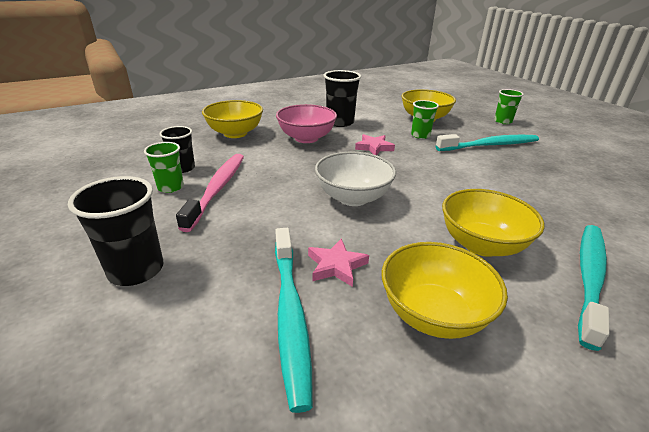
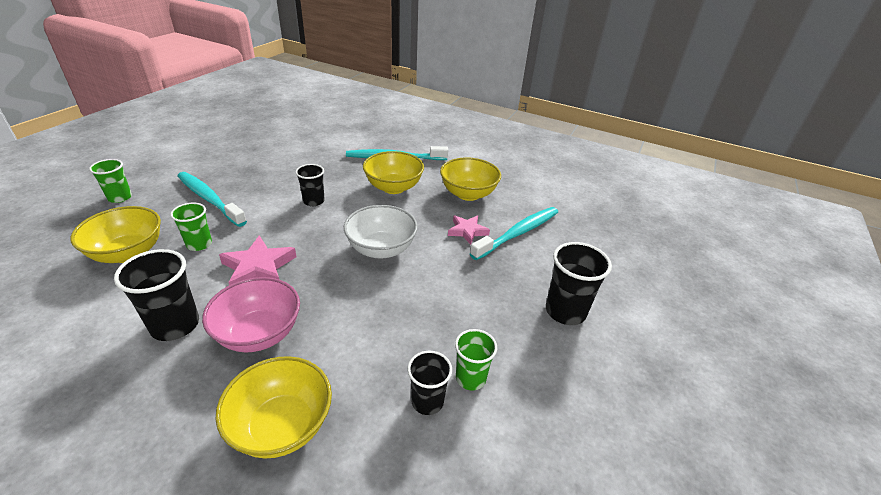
camera: 125 degrees left, 5 degrees up
(217, 189) = (440, 338): pink toothbrush -> none
(374, 147) = (258, 268): pink star -> pink star, size x1.53
(466, 185) = (314, 201): none -> black cup

